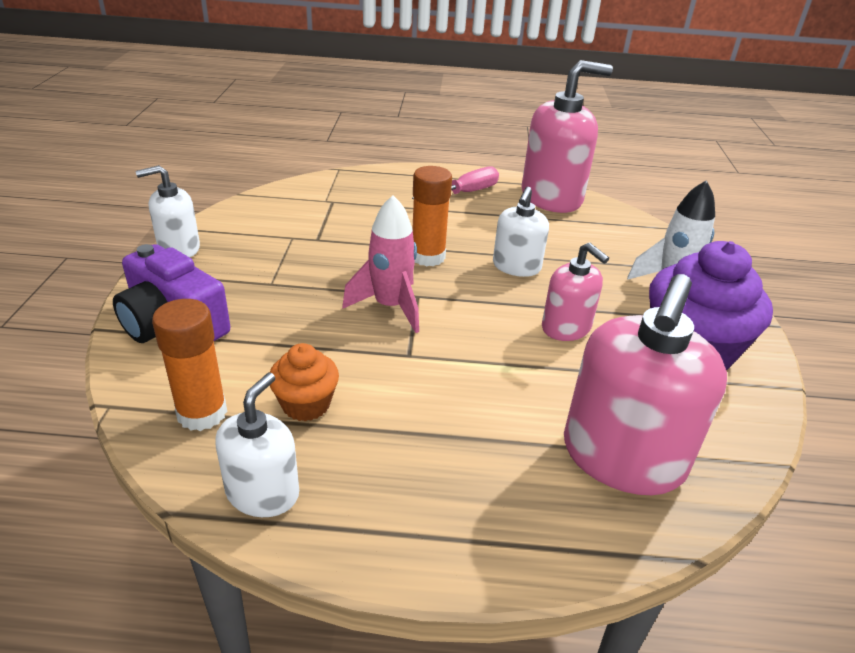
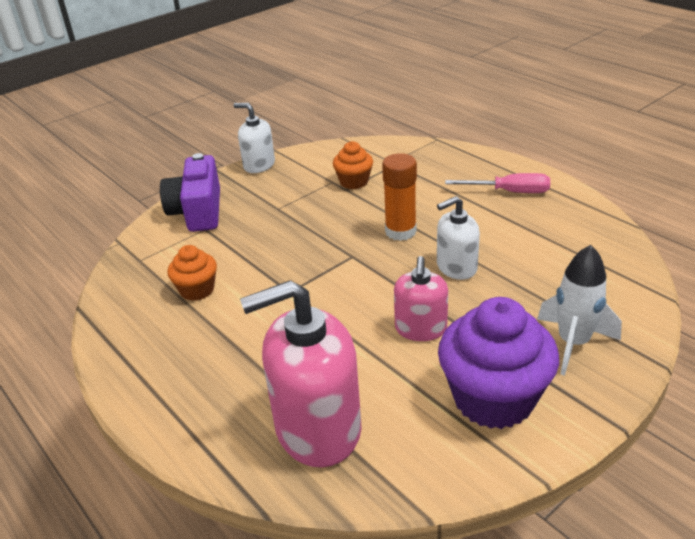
camera: 50 degrees right, 0 degrees up
(202, 413) = (148, 268): orange glue stick -> none
(263, 493) = (120, 323): white soap dispenser -> none
(316, 230) = (354, 182): none -> orange cupcake
(390, 307) = (323, 255): pink rocket -> none
(551, 197) = (585, 223): pink soap dispenser -> none

